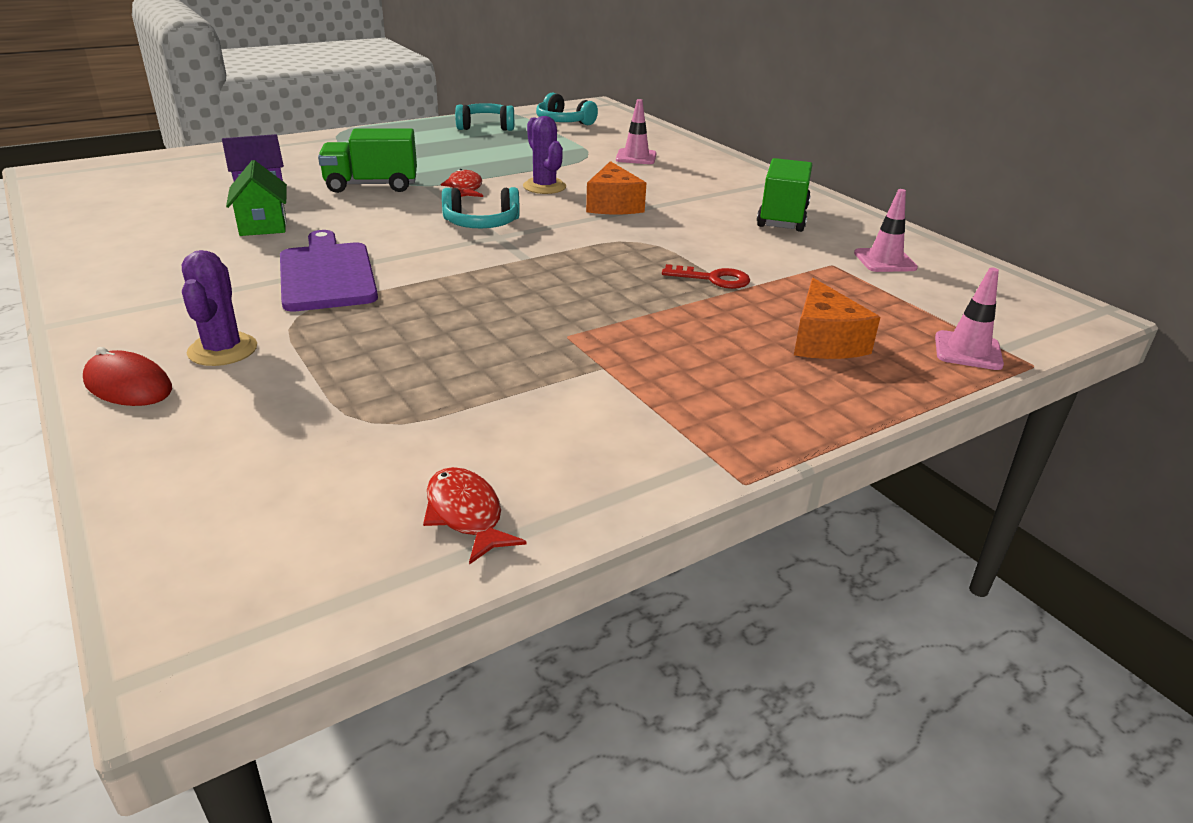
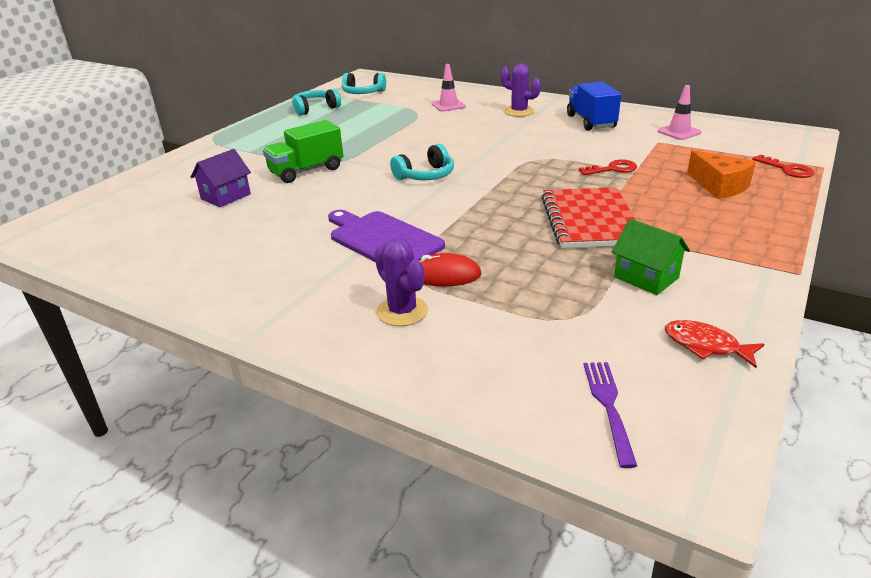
camera: 25 degrees left, 0 degrees up
(128, 385) = (380, 358): red mouse -> red mouse (445, 275)
(245, 529) = (608, 406): none -> purple fork
(263, 225) = (276, 221): green house -> green house (646, 277)
(465, 188) = (374, 155): red fish -> none
(544, 187) = (424, 140): purple cactus -> purple cactus (519, 112)
(579, 327) = (589, 220): none -> red notebook
(613, 205) = (485, 140): orange cheese -> none
(782, 217) = (591, 122): green truck -> blue truck
(967, 351) = (787, 169): pink traffic cone -> red key

